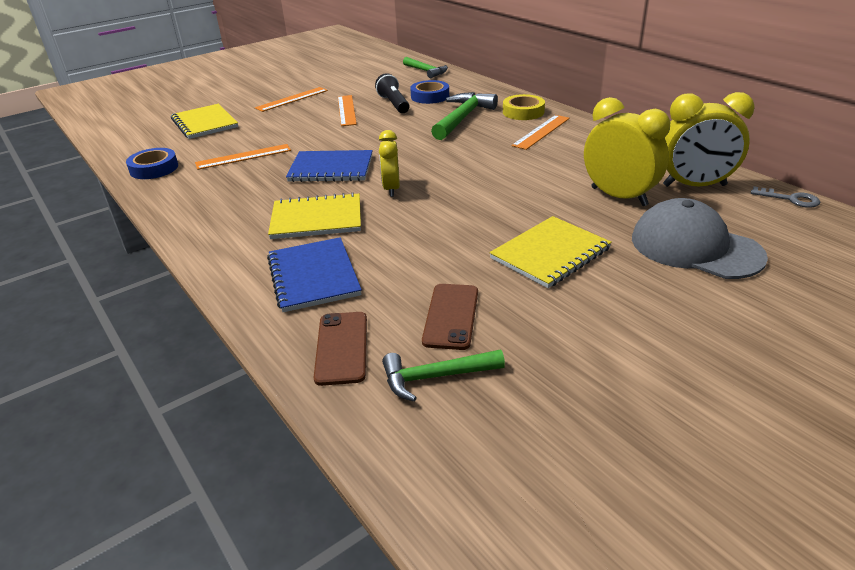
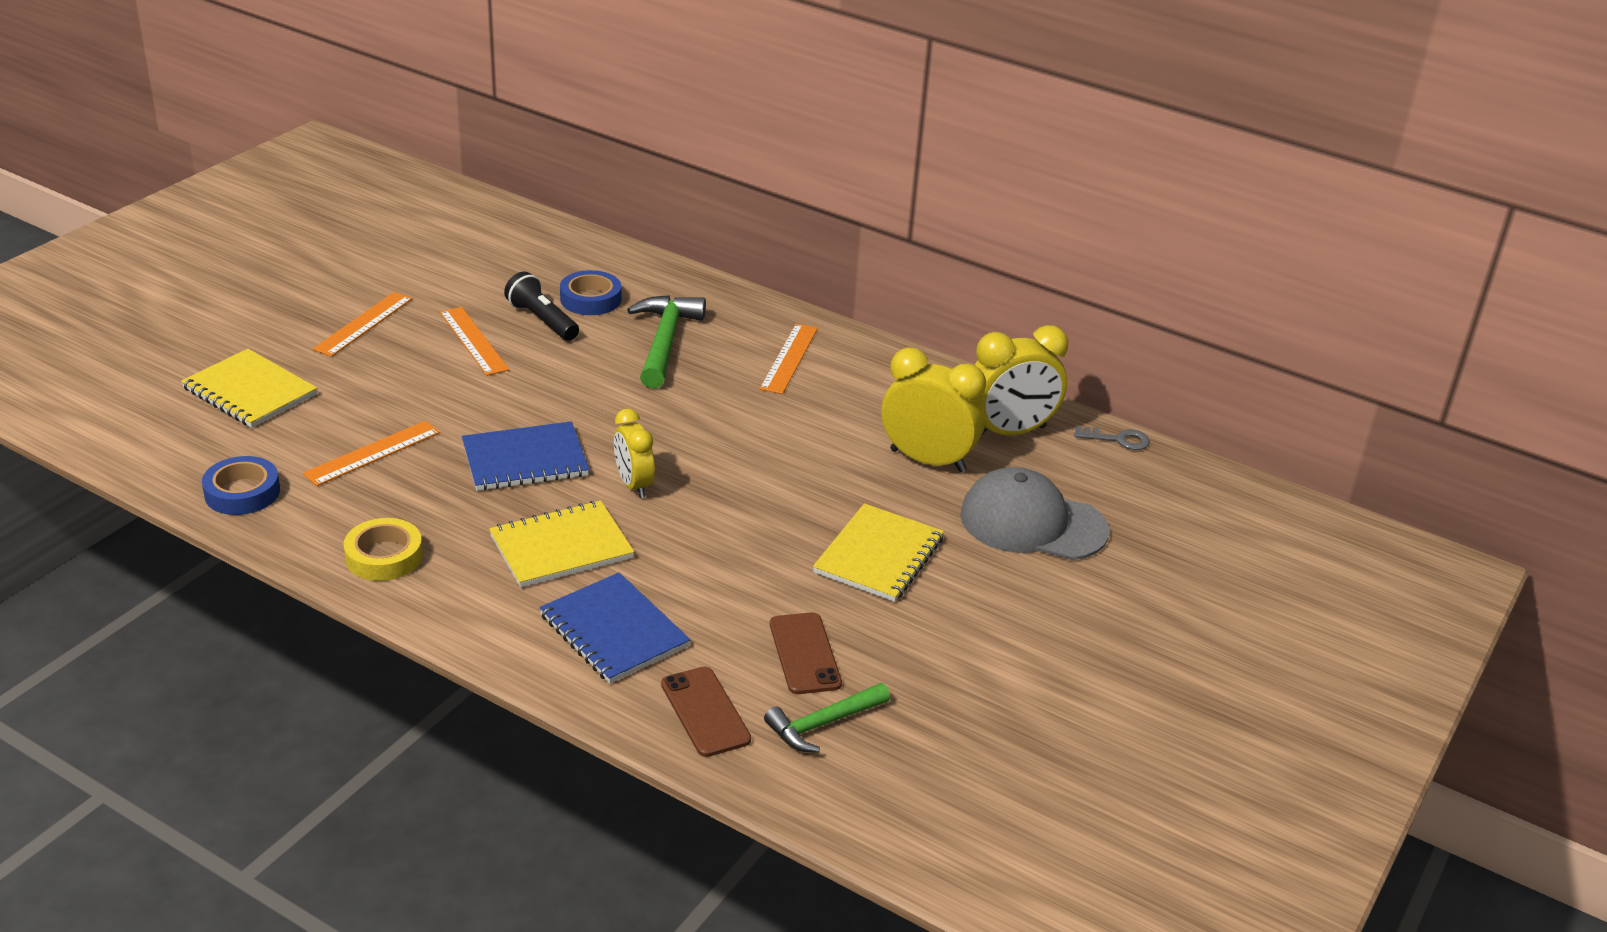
camera: 25 degrees left, 0 degrees up
(426, 71) = (553, 241): green hammer -> none
(523, 112) = (747, 321): yellow tape -> yellow tape (384, 556)

